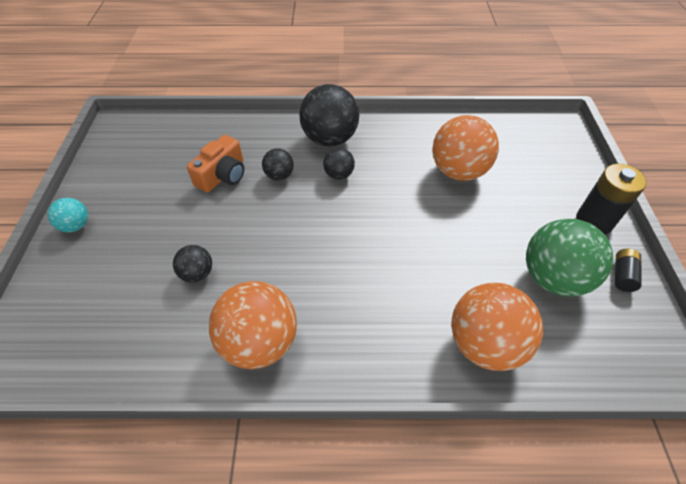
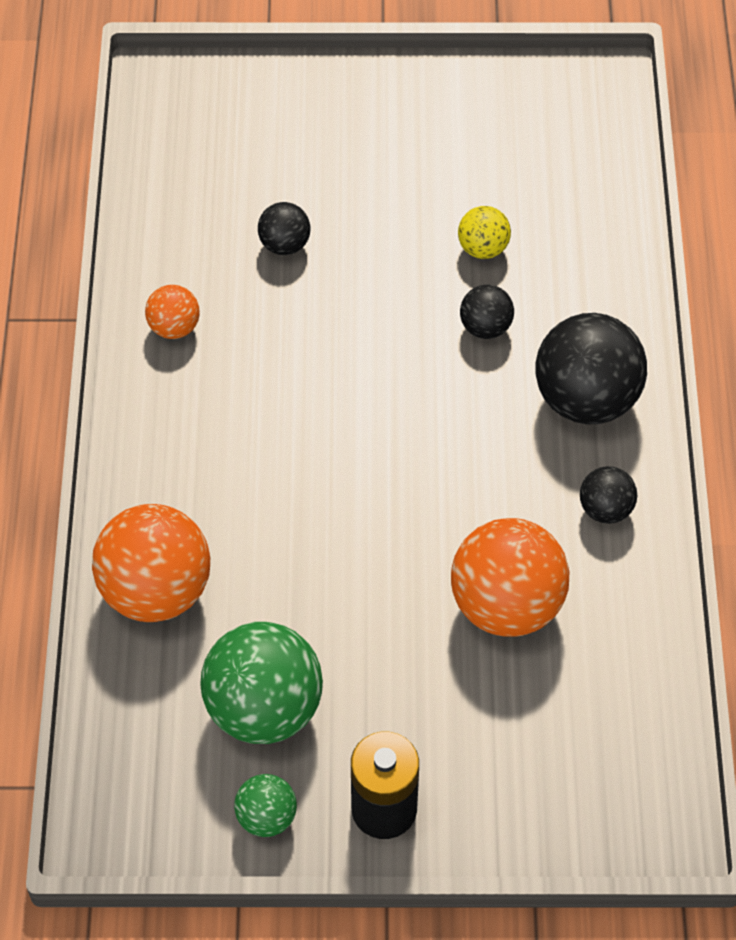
camera: 90 degrees right, 5 degrees up
(76, 225) = (373, 89): turquoise ball -> none
(223, 175) = (483, 248): orange camera -> yellow ball
(260, 342) = (174, 327): orange ball -> orange ball, size x0.50
(339, 175) = (490, 414): black ball -> black ball (605, 509)
(622, 275) = (266, 817): black battery -> green ball

